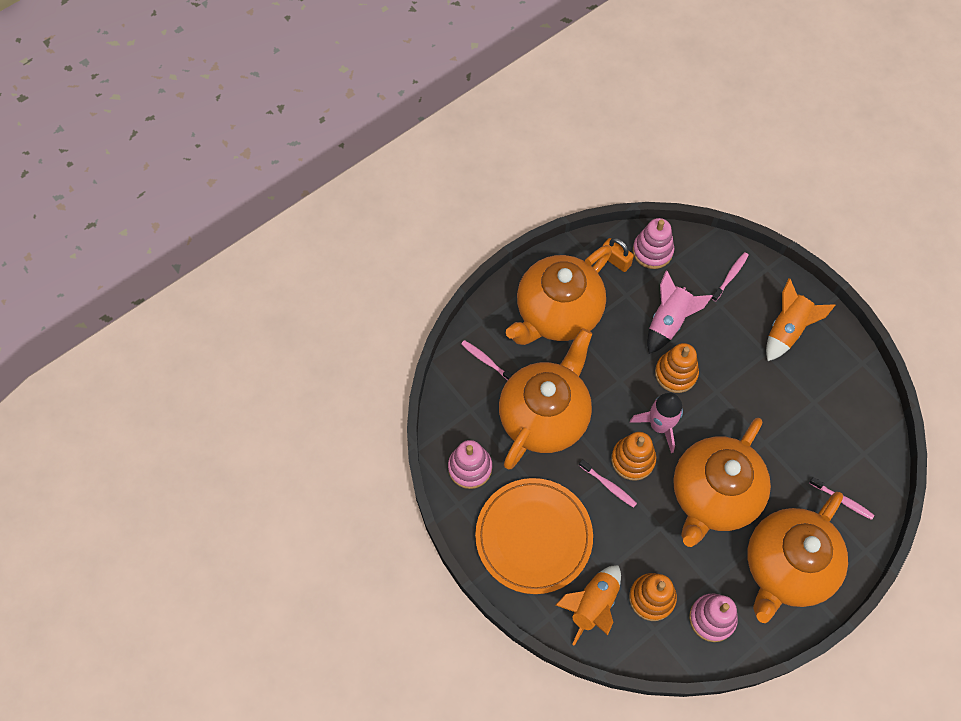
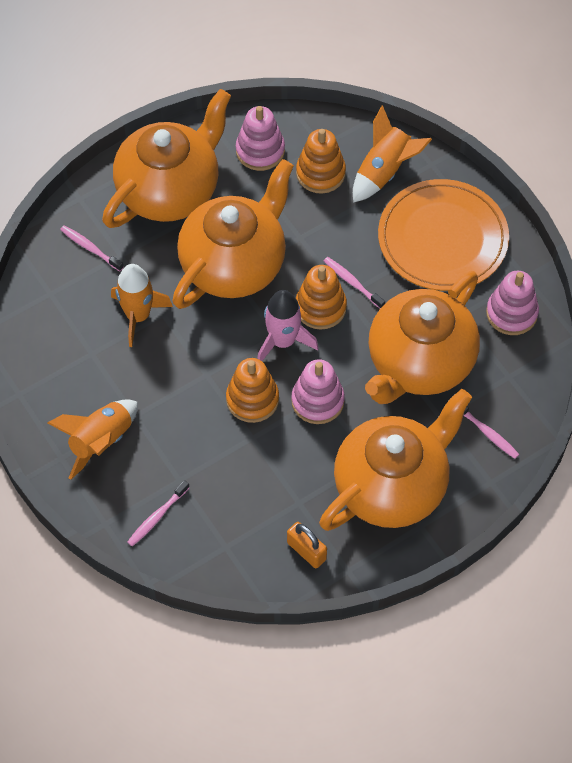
camera: 175 degrees left, 5 degrees down
(652, 251) = (254, 560): pink stacking toy -> pink stacking toy (317, 401)
(668, 322) = (250, 463): pink rocket -> none
(784, 439) = (138, 316): none -> orange rocket

